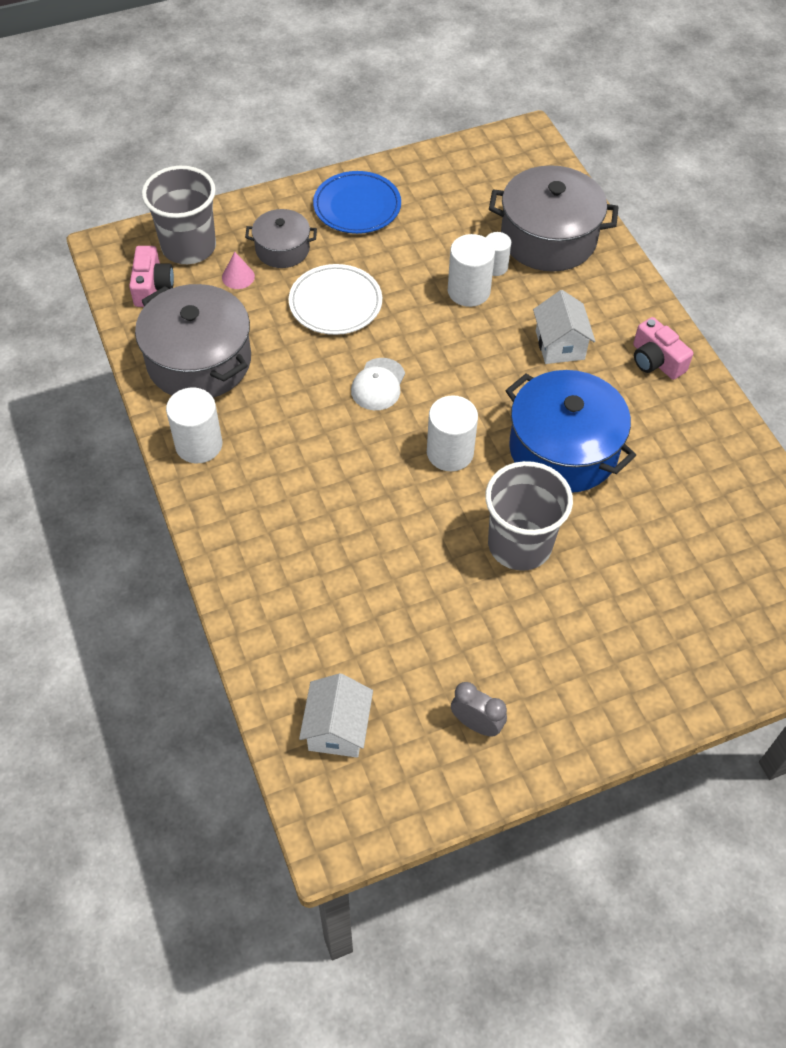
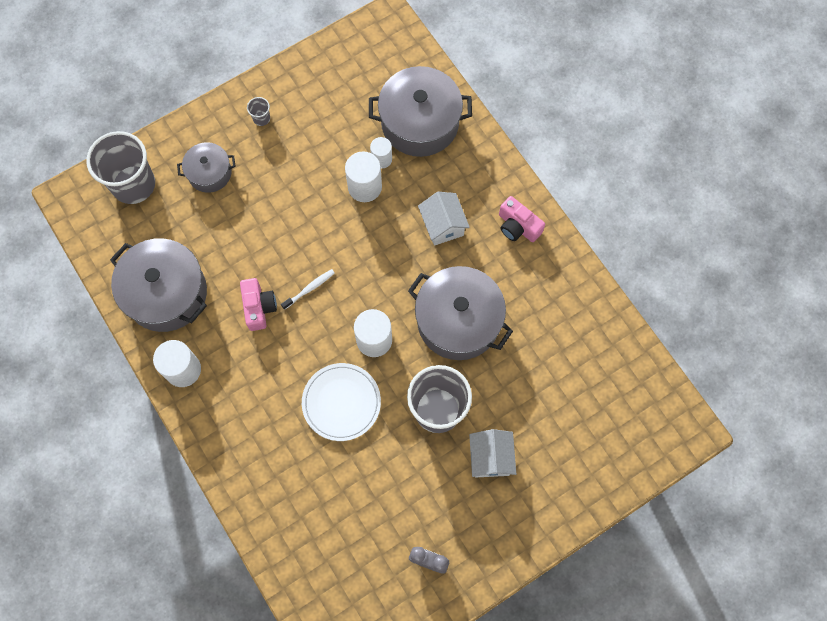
camera: 10 degrees left, 15 degrees up
(152, 287) = (113, 229): pink camera -> pink camera (259, 307)
(238, 277) = (179, 206): pink cone -> none
(335, 303) = (262, 218): white plate -> white plate (341, 402)
(337, 728) = (332, 584): white house -> white house (490, 458)
(357, 206) = (261, 118): blue plate -> grey cup
(378, 384) = (309, 288): white cap -> white toothbrush
(563, 449) = (458, 321): blue pot -> grey pot

